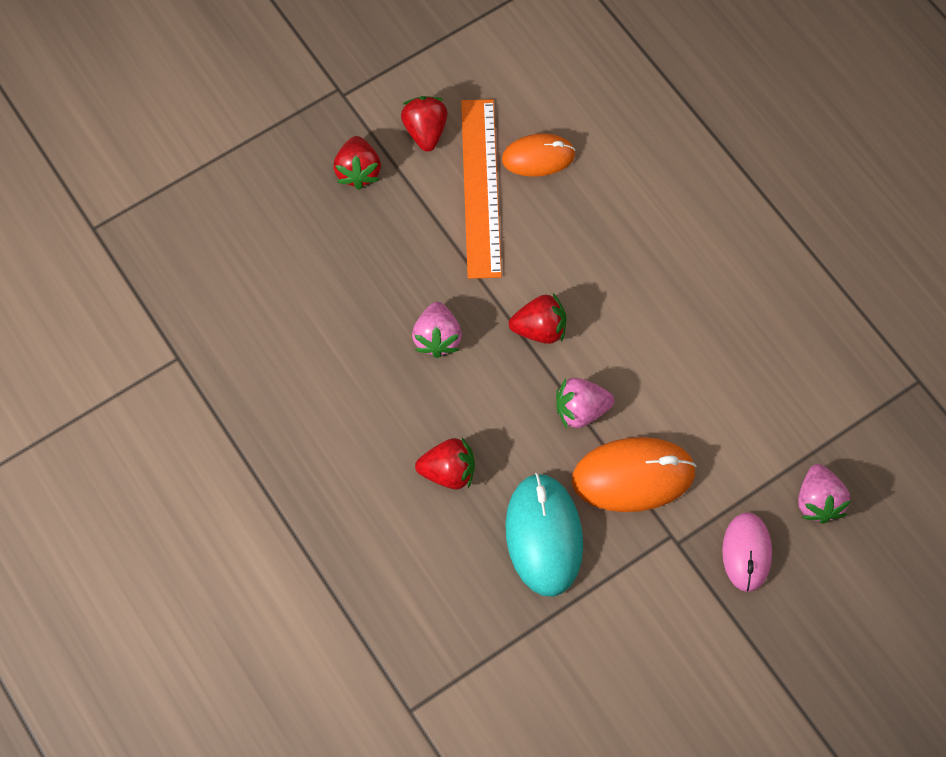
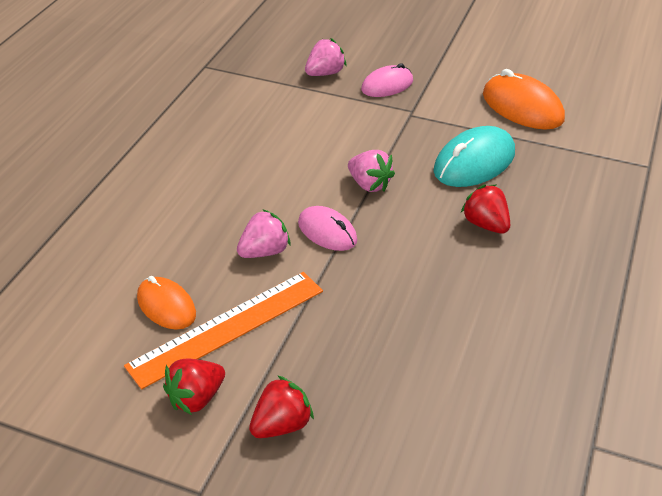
camera: 125 degrees left, 25 degrees down
(437, 338) = (392, 283): pink strawberry -> pink strawberry (264, 251)
(539, 329) = (327, 232): red strawberry -> pink mouse
(633, 476) = (390, 143): orange mouse -> orange mouse (522, 107)

